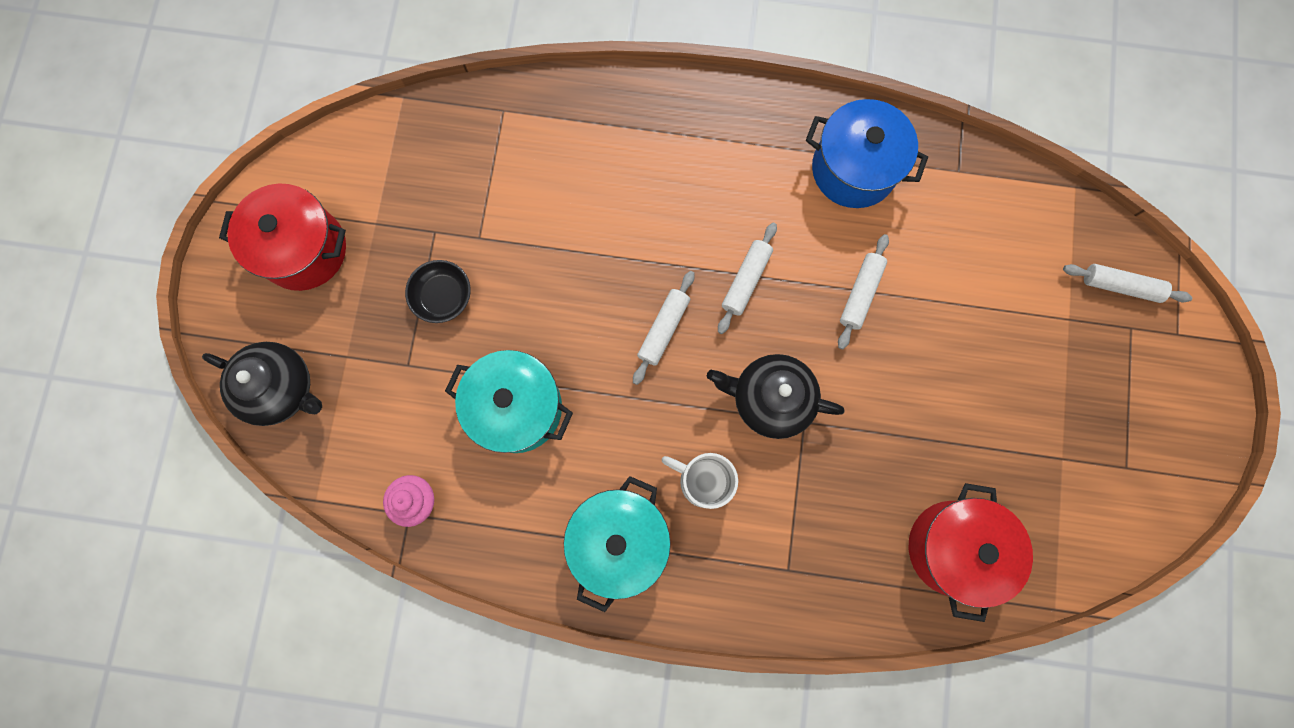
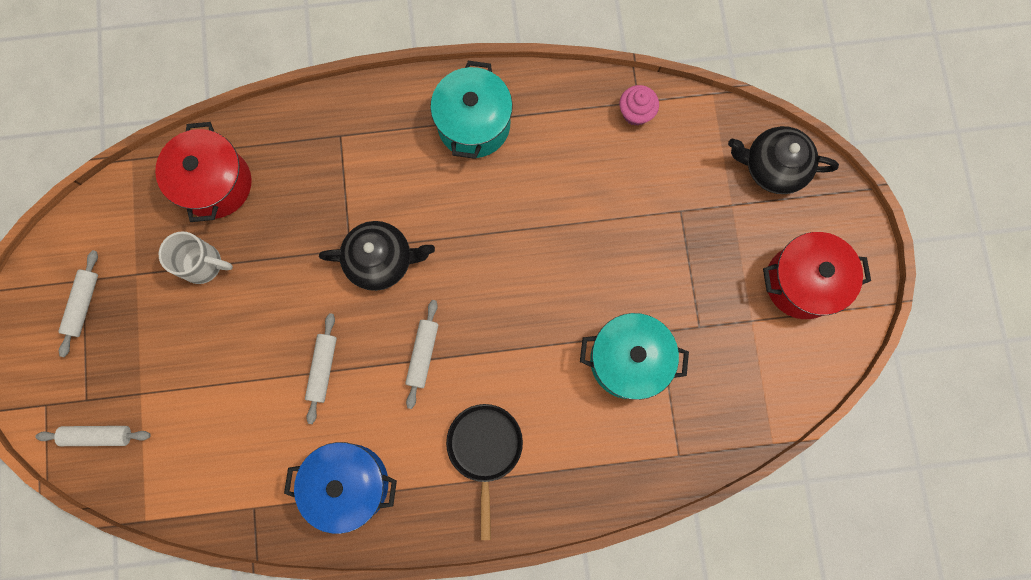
camera: 165 degrees right, 0 degrees up
(442, 296) = (672, 274): black bowl -> none
(517, 408) = (582, 200): turquoise pot -> turquoise pot (628, 360)
(663, 329) = (482, 294): white rolling pin -> white rolling pin (83, 304)
(702, 480) = (420, 183): white mug -> white mug (203, 264)
(703, 166) = (485, 450): none -> black pan

